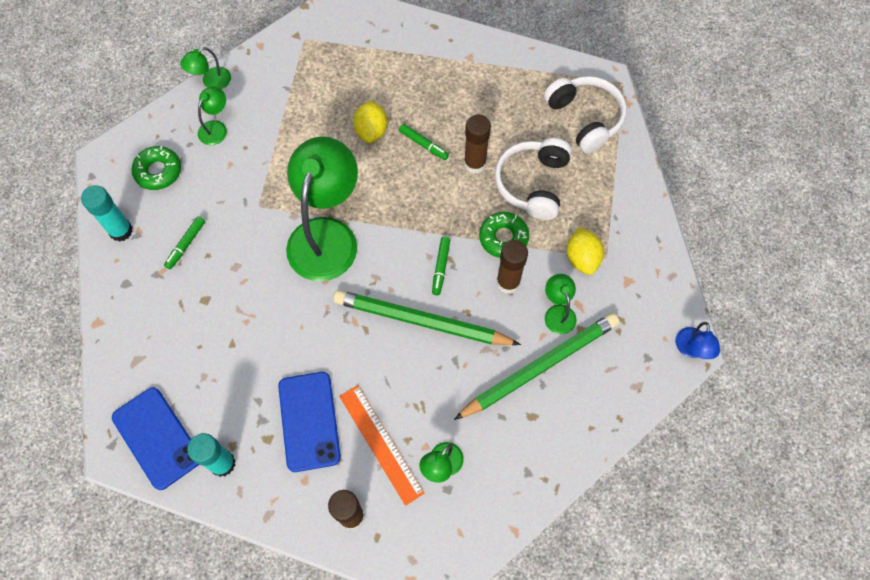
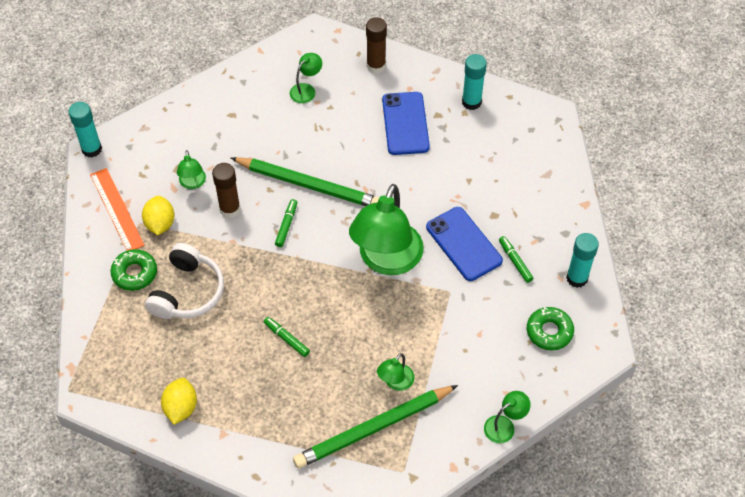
camera: 175 degrees left, 10 degrees down
(157, 438) = (523, 121): blue phone -> blue phone (463, 244)
(186, 244) = (515, 261): green marker -> green marker turned 60 degrees counterclockwise
(216, 128) = (495, 372): green lamp -> green lamp (395, 382)
(371, 131) = (337, 357): yellow lemon -> yellow lemon (181, 407)
(380, 444) = (351, 106): orange ruler -> orange ruler (117, 209)
(475, 164) = (239, 315): brown glue stick -> none
(503, 238) = (226, 246): green donut -> green donut (134, 273)
(540, 366) = (217, 146): green pencil -> green pencil (373, 428)
(585, 118) = (119, 353): white headphones -> none
(691, 349) = (91, 149): blue lamp -> turquoise glue stick

